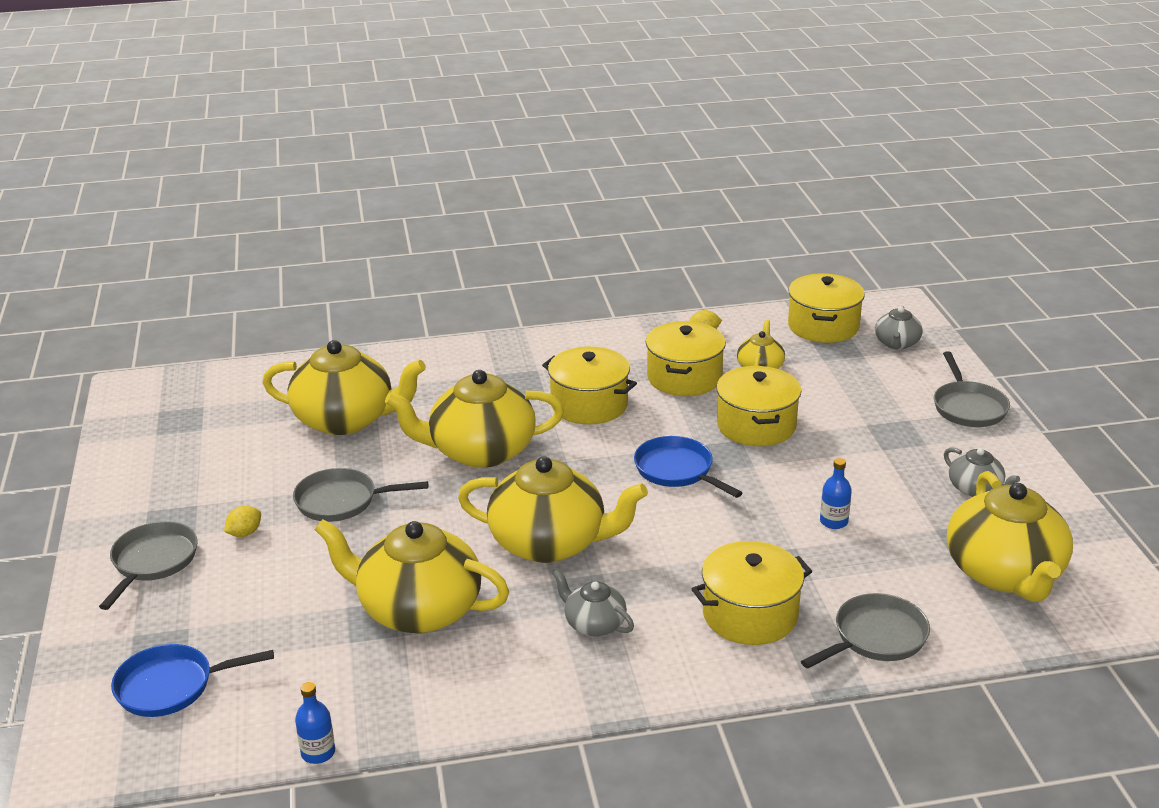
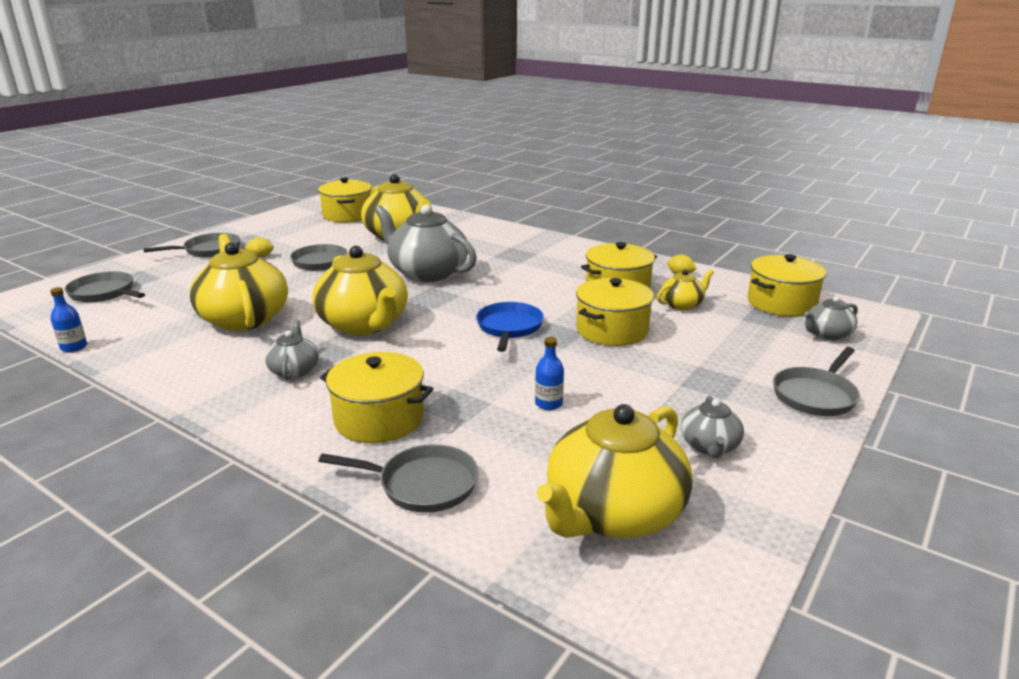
camera: 45 degrees right, 5 degrees down
(171, 686) = (104, 293): blue pan -> grey pan
(480, 451) = (427, 272): yellow teapot -> grey teapot
(589, 405) = (530, 278): yellow pot -> yellow pot (348, 215)

